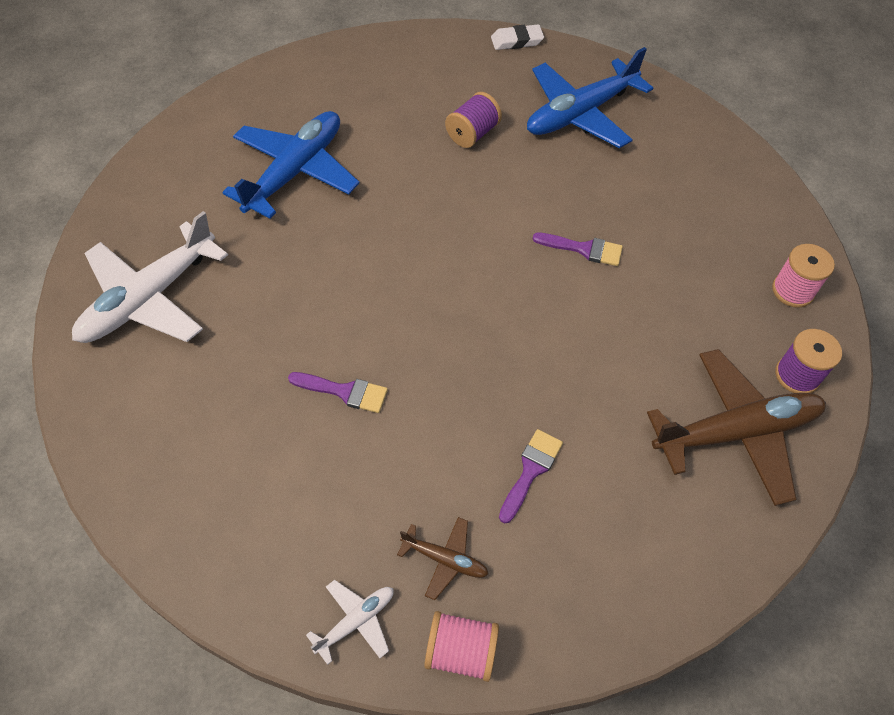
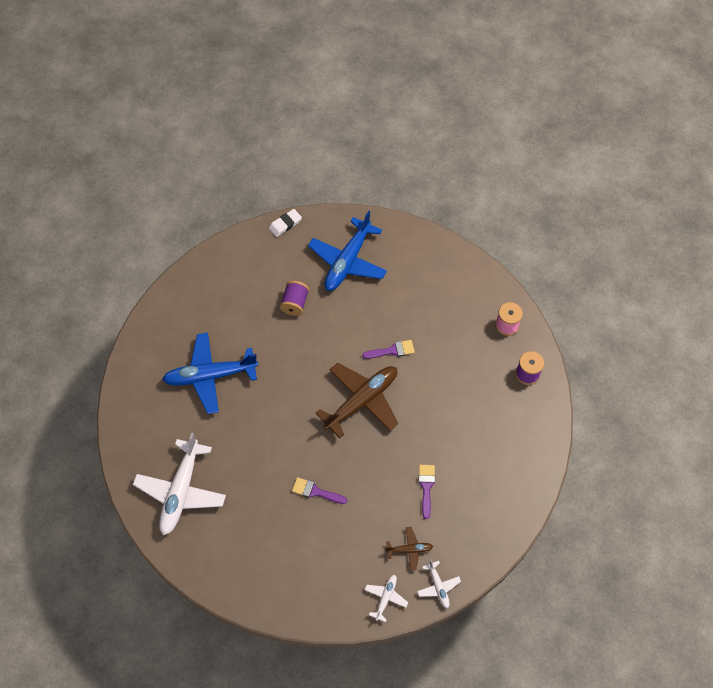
camera: 25 degrees left, 5 degrees up
(295, 171) = (210, 376): blue plane -> blue plane turned 105 degrees counterclockwise
(345, 392) = (315, 491): purple brush -> purple brush turned 150 degrees counterclockwise
(460, 651) = (438, 586): pink spool -> white plane
(736, 432) = (511, 419): brown plane -> brown plane (362, 401)

